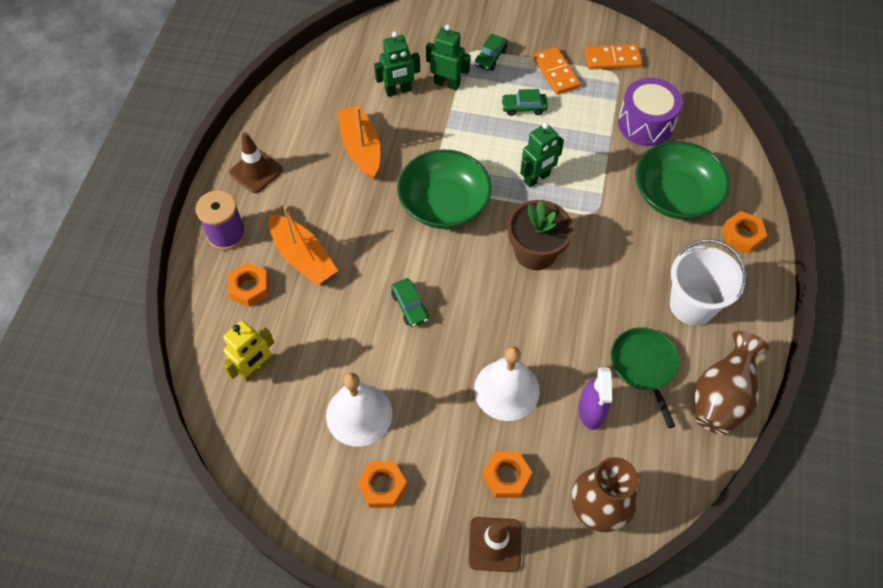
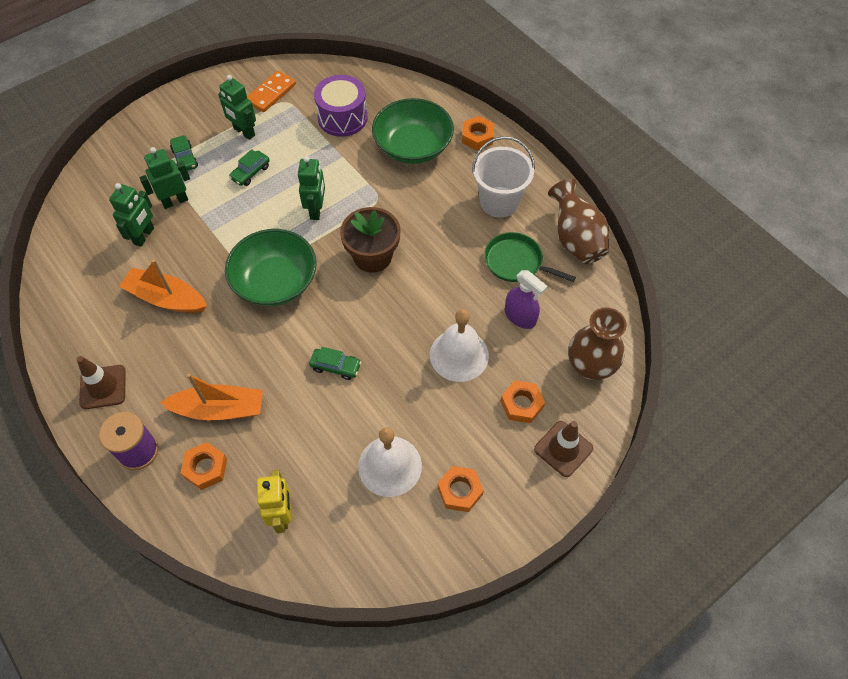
camera: 50 degrees left, 0 degrees up
(556, 72) = (244, 132): orange domino -> green robot

